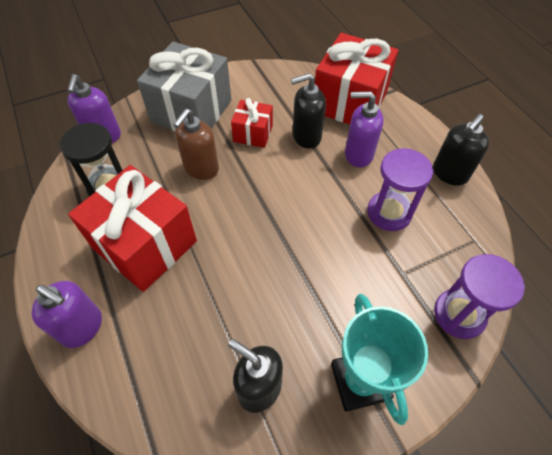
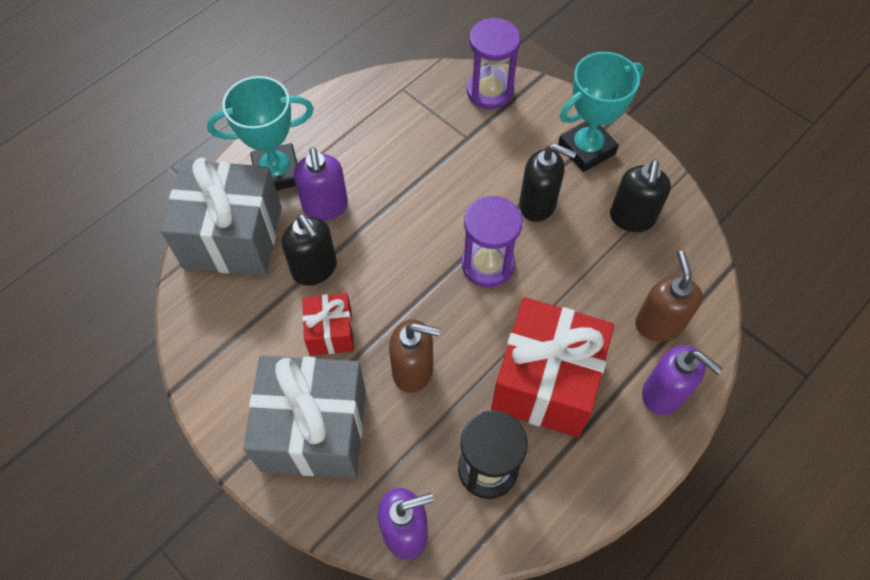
camera: 110 degrees left, 5 degrees up
(82, 327) = (663, 394): purple soap dispenser -> purple soap dispenser turned 120 degrees clockwise
(141, 355) = (658, 324): none -> brown soap dispenser
(350, 102) = (233, 237): red gift -> grey gift
(389, 212) = (399, 161): purple hourglass -> purple hourglass (487, 264)
(399, 134) = (277, 172): none -> turquoise trophy
(449, 174) = (323, 118): black soap dispenser -> black soap dispenser (538, 204)

